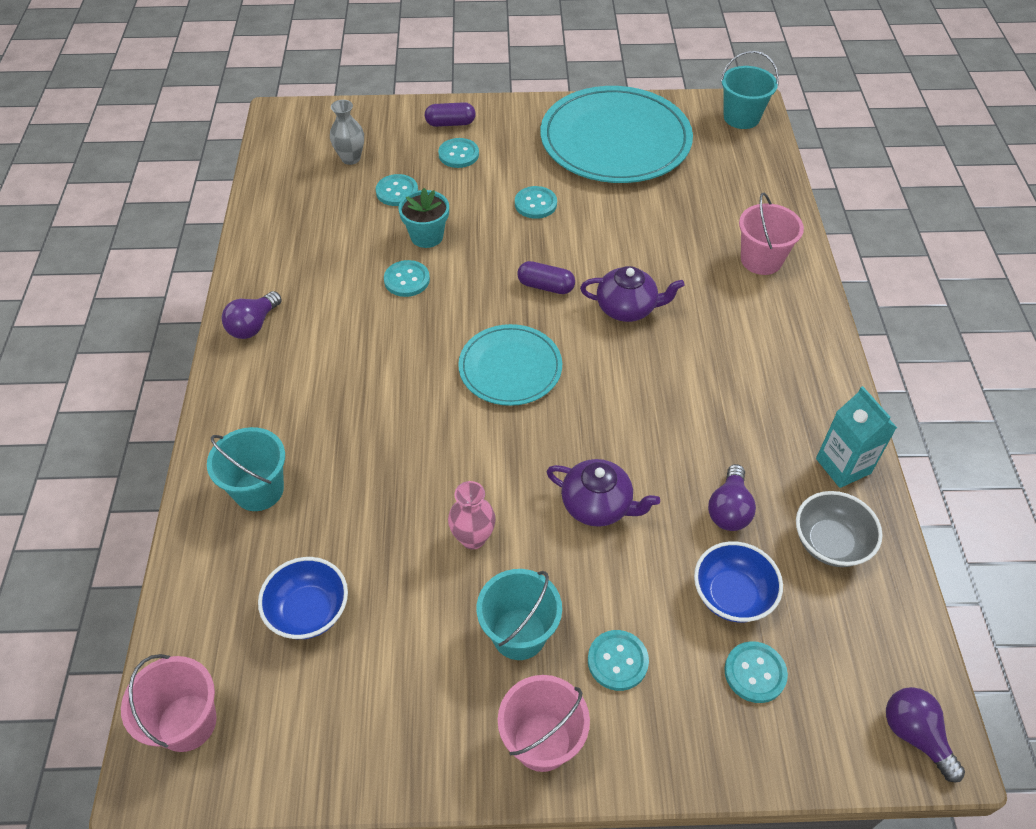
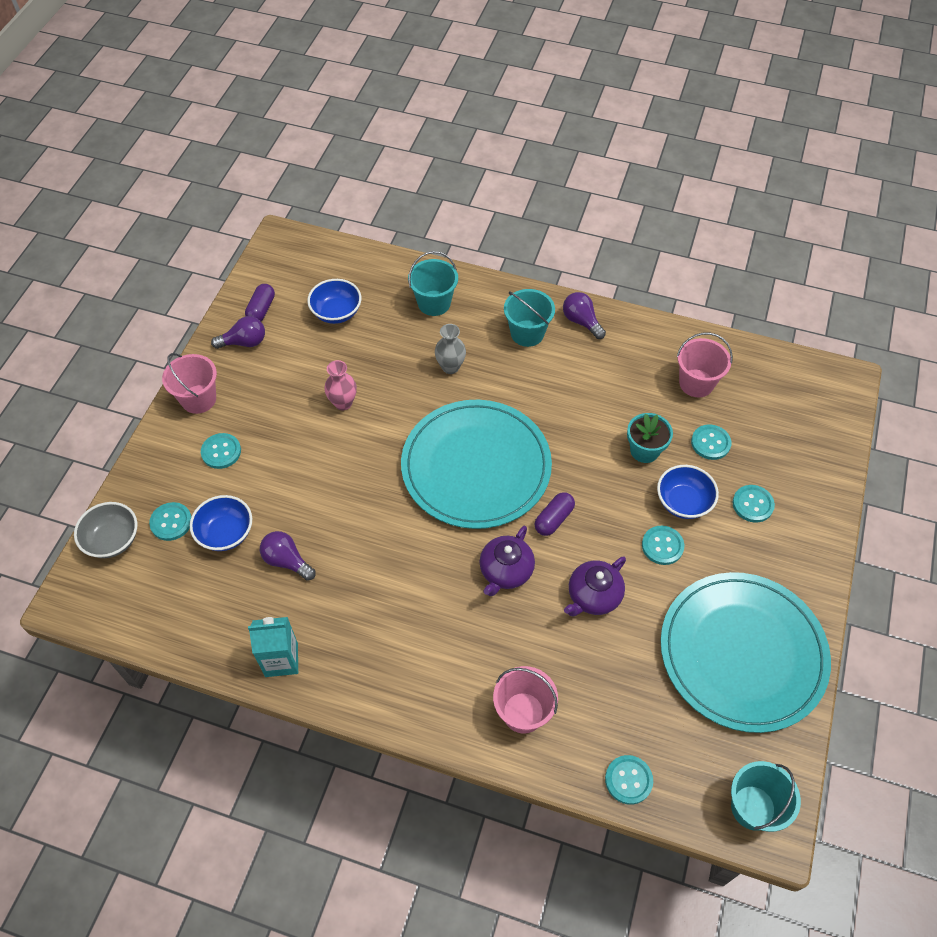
camera: 110 degrees right, 5 degrees up
(187, 722) = (300, 253): pink bucket -> pink bucket (696, 383)
(351, 158) = (767, 419): grey vase -> grey vase (450, 367)
(407, 280) = (596, 424): turquoise button -> turquoise button (628, 780)
(450, 123) = (804, 511): purple capsule -> purple capsule (261, 309)
(478, 198) = (683, 502): none -> blue bowl
(510, 368) = (476, 466): turquoise plate -> turquoise plate, size x1.79
(519, 634) = (266, 407): turquoise bucket -> turquoise bucket (527, 333)
(597, 505) = (331, 480): purple teapot -> purple teapot (593, 596)
(830, 543) = (227, 614): grey bowl -> grey bowl (113, 540)
(915, 735) = (83, 593): purple light bulb -> purple light bulb (244, 342)

